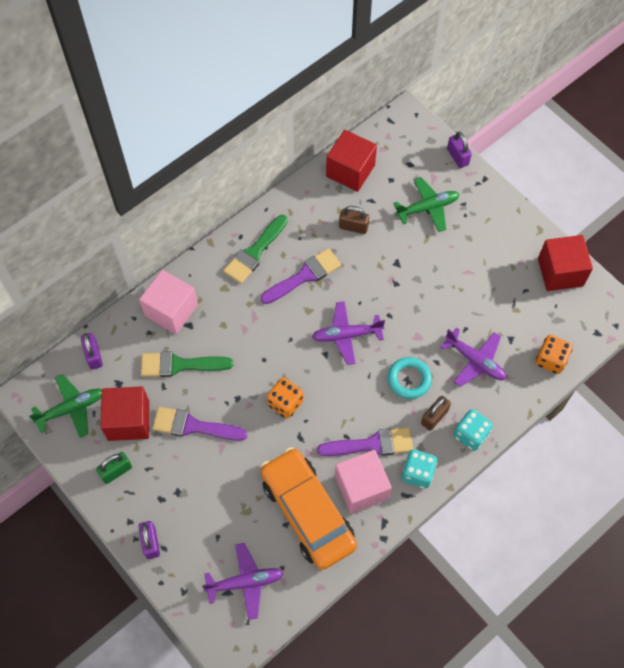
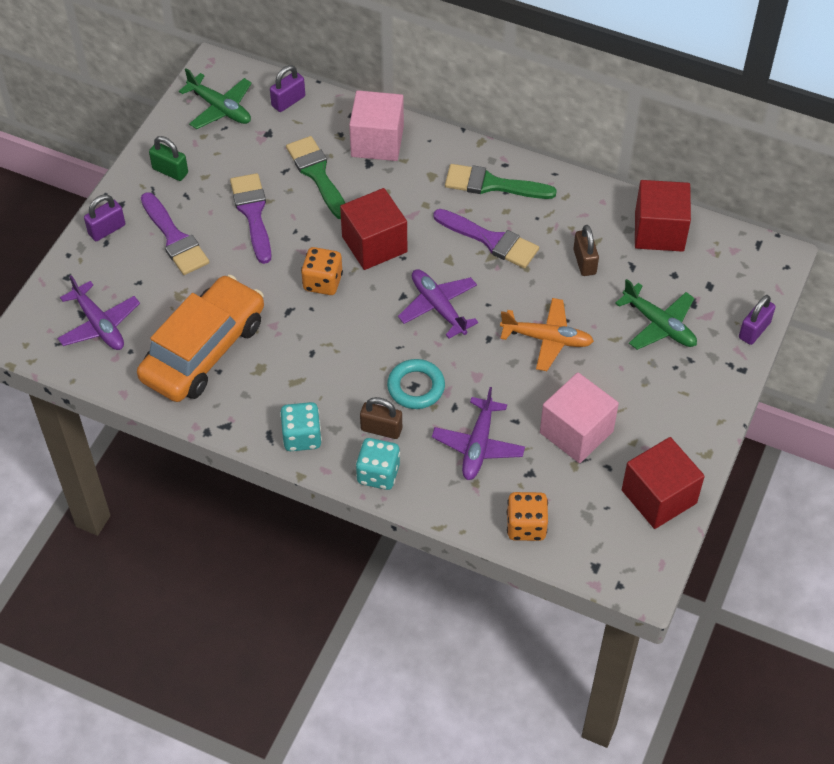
camera: 65 degrees right, 10 degrees down
(128, 420) = (231, 158): red cube -> red cube (374, 244)
(361, 487) = (257, 389): pink cube -> pink cube (576, 432)
(372, 444) = (315, 380): purple brush -> purple brush (175, 238)
(407, 279) = (547, 339): none -> orange plane

